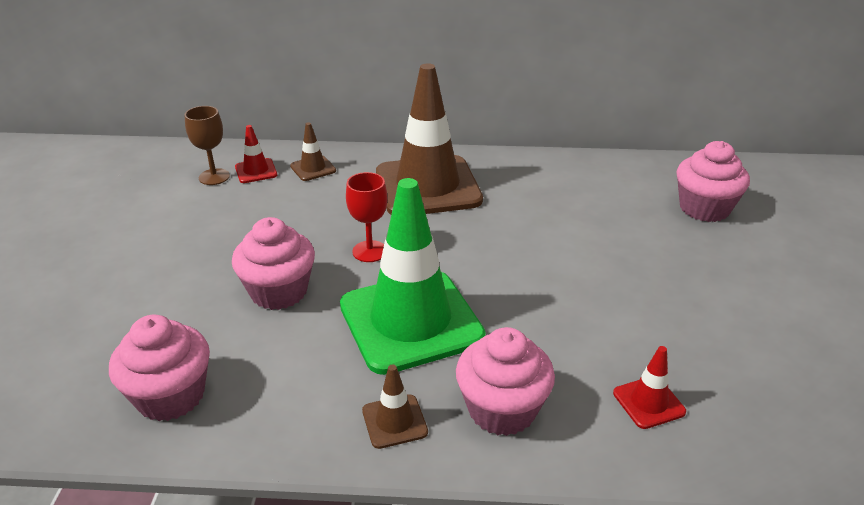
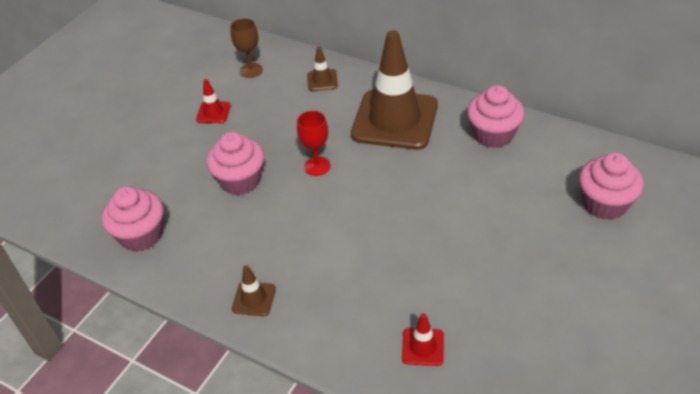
camera: 30 degrees right, 10 degrees up
(256, 171) = (281, 72): red traffic cone -> red traffic cone (213, 112)
(411, 321) = (309, 231): green traffic cone -> none
(502, 409) = (323, 315): pink cupcake -> pink cupcake (493, 135)

